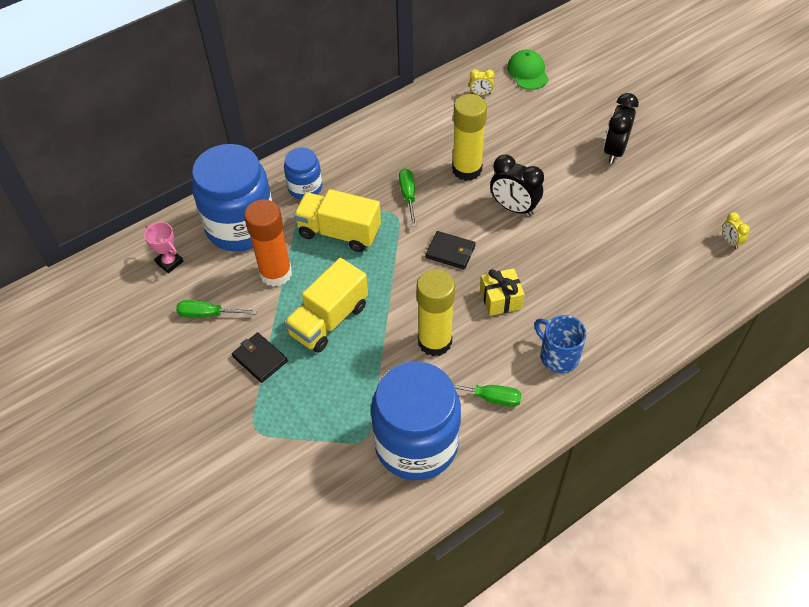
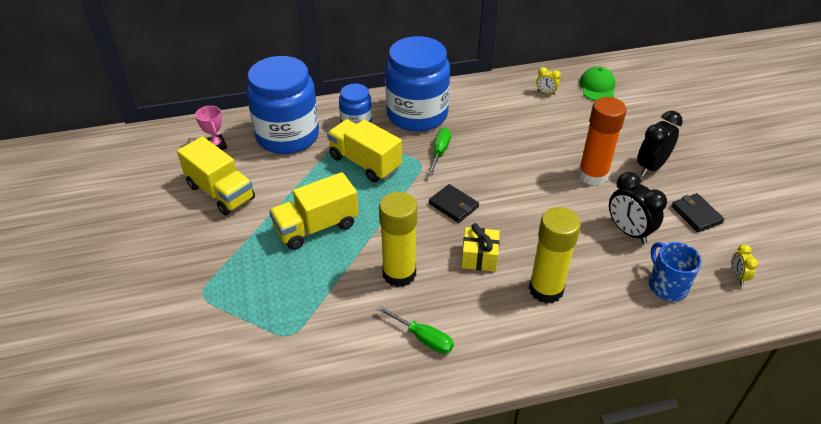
camera: 20 degrees right, 10 degrees down
(207, 314) = (220, 192): green screwdriver -> yellow truck
(260, 359) = (241, 239): black wallet -> black wallet (696, 214)
(276, 273) = (294, 178): orange glue stick -> orange glue stick (592, 175)
(416, 444) = (333, 355): blue jar -> blue jar (417, 114)
(467, 169) = (503, 145): yellow glue stick -> yellow glue stick (546, 289)
(514, 208) = (531, 187): black clock -> black clock (628, 231)
(558, 355) = (510, 323): blue mug -> blue mug (667, 285)

